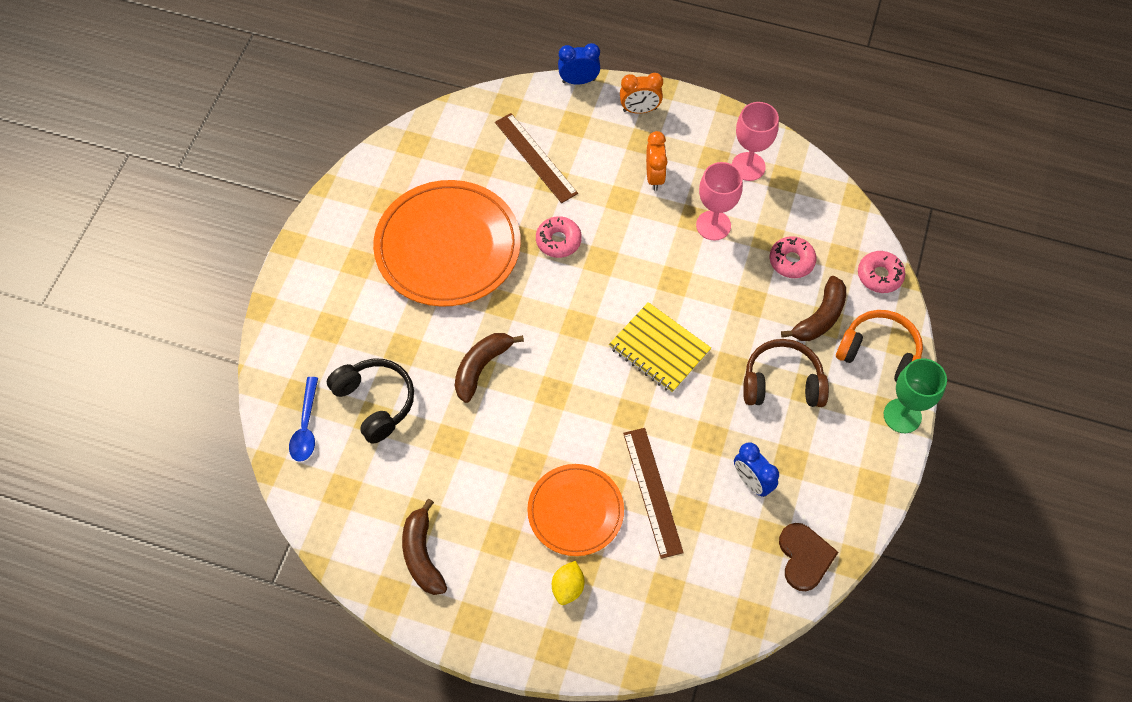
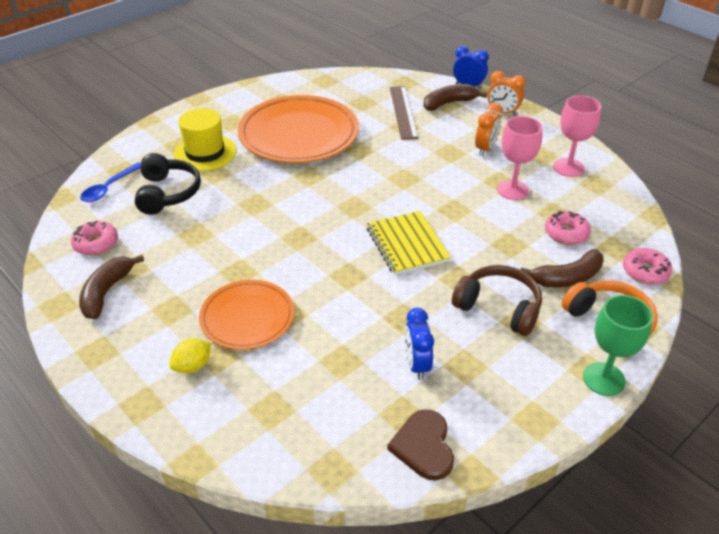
camera: 30 degrees right, 20 degrees down
(367, 325) = (205, 153): none -> yellow hat
(481, 367) = (259, 203): brown banana -> brown banana (449, 103)
(558, 241) = (381, 157): pink donut -> pink donut (96, 243)
(652, 491) = (322, 332): brown ruler -> none
(804, 557) = (423, 446): brown heart -> brown heart turned 150 degrees clockwise

